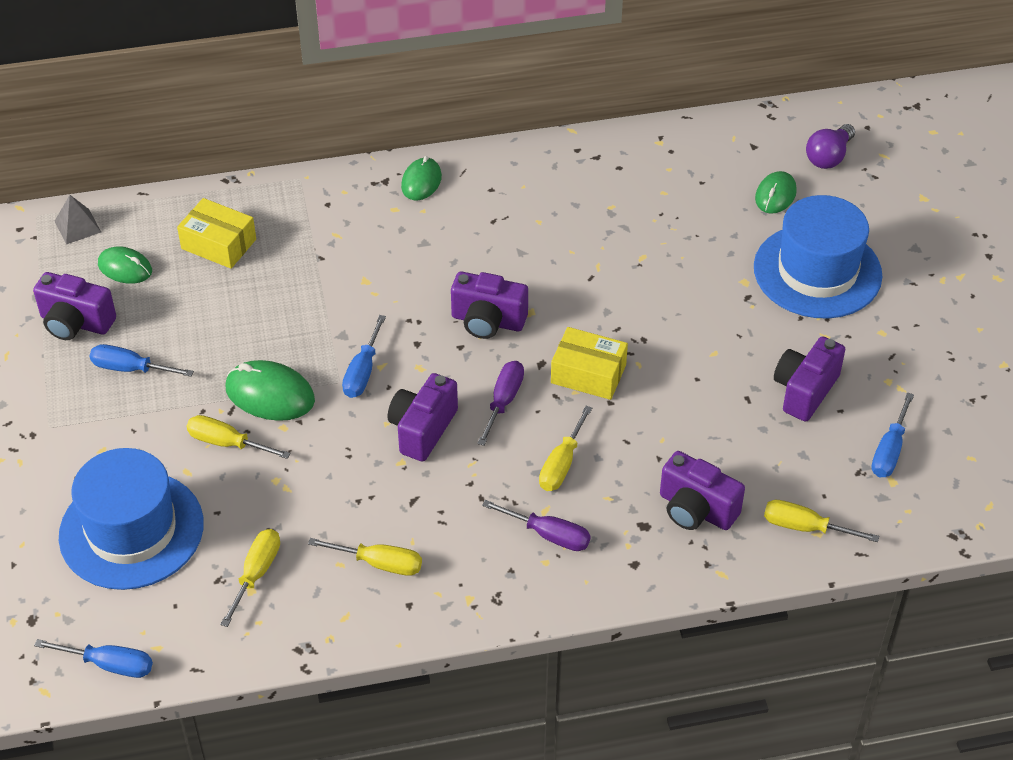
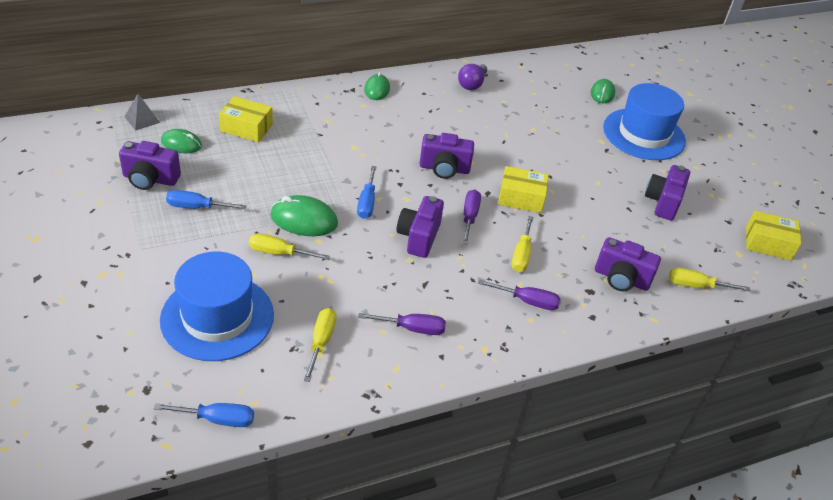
camera: 15 degrees left, 5 degrees down
(379, 563) = (412, 328): yellow screwdriver -> purple screwdriver
(828, 157) = (626, 73): purple light bulb -> purple light bulb (472, 84)
(889, 451) = (729, 235): blue screwdriver -> none
(945, 467) = (768, 243): none -> yellow box

